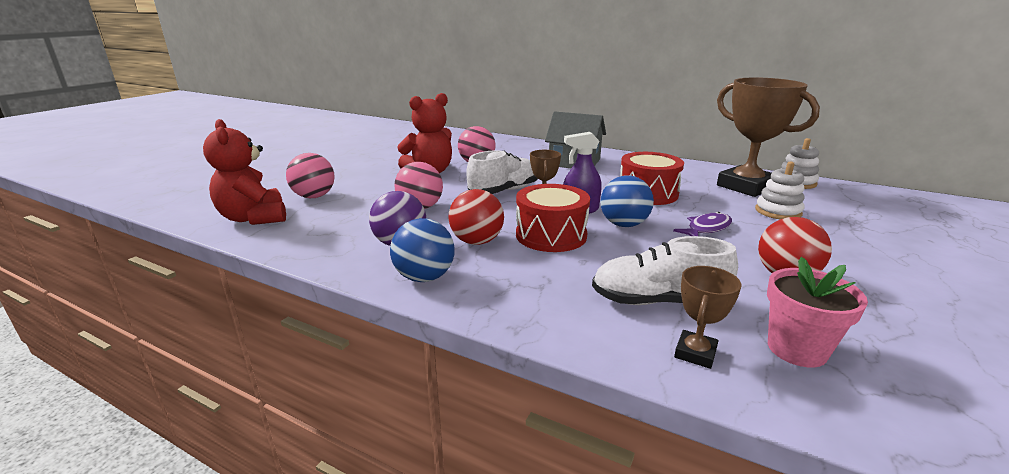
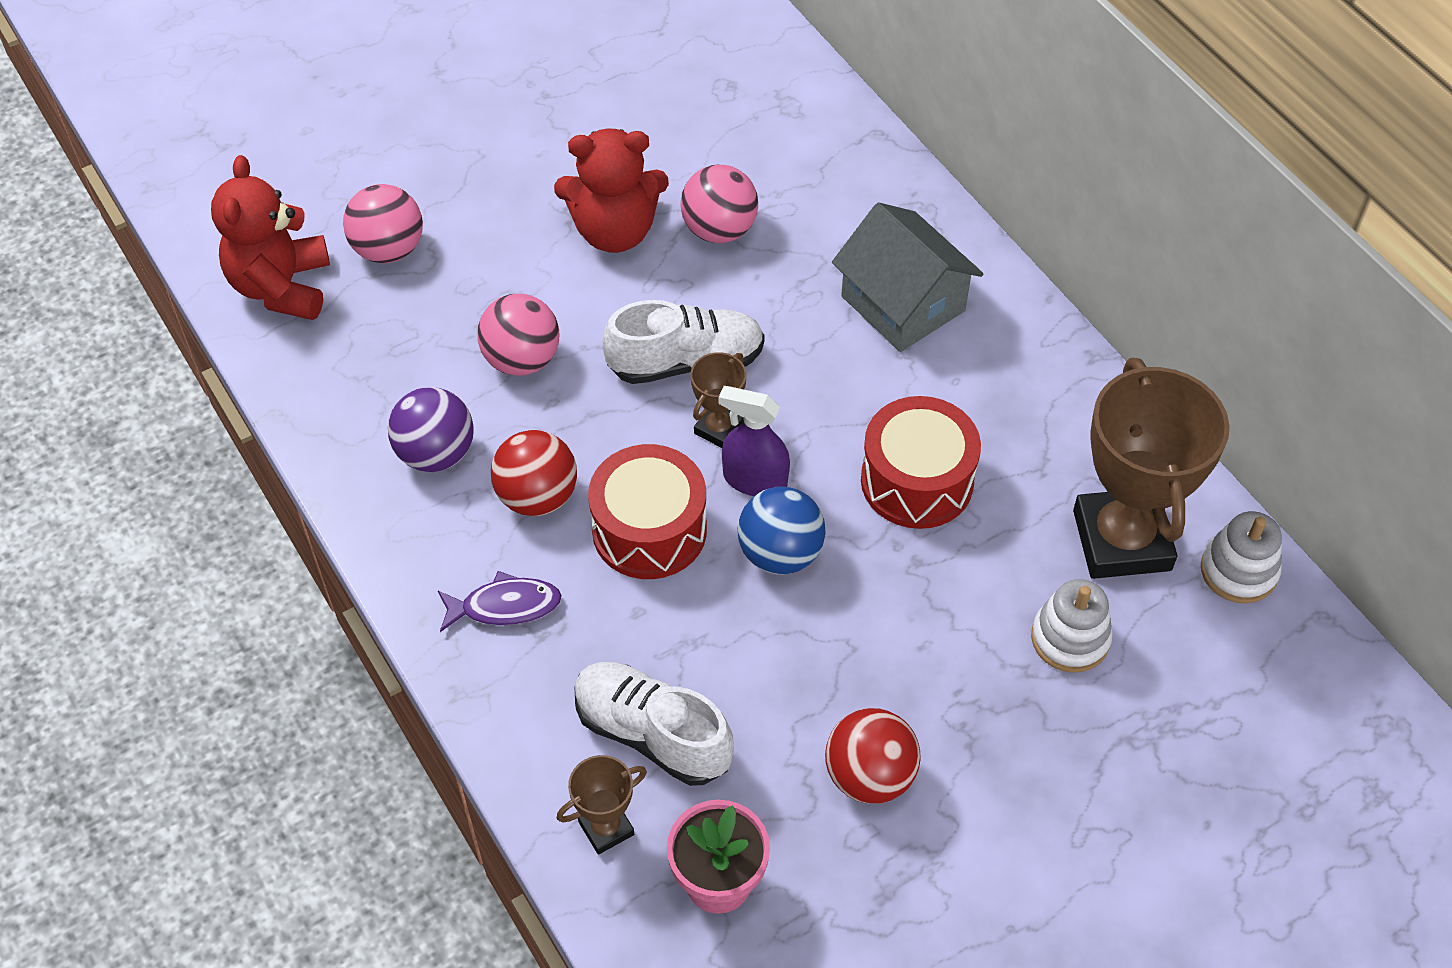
camera: 30 degrees right, 30 degrees up
(424, 277) = (420, 549): blue ball -> none
(706, 228) = (894, 624): purple fish -> purple fish (505, 606)

